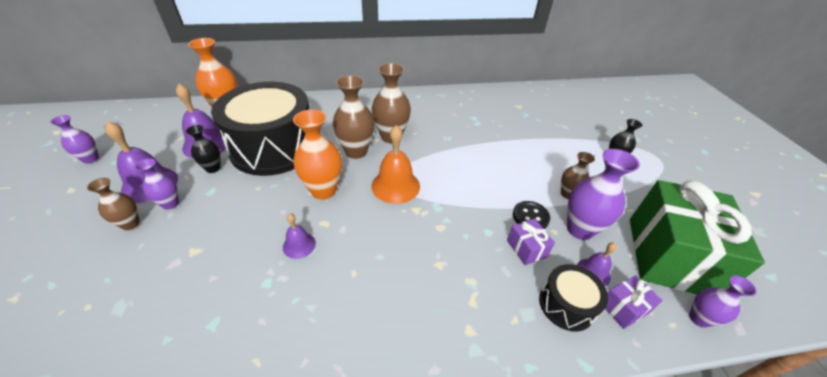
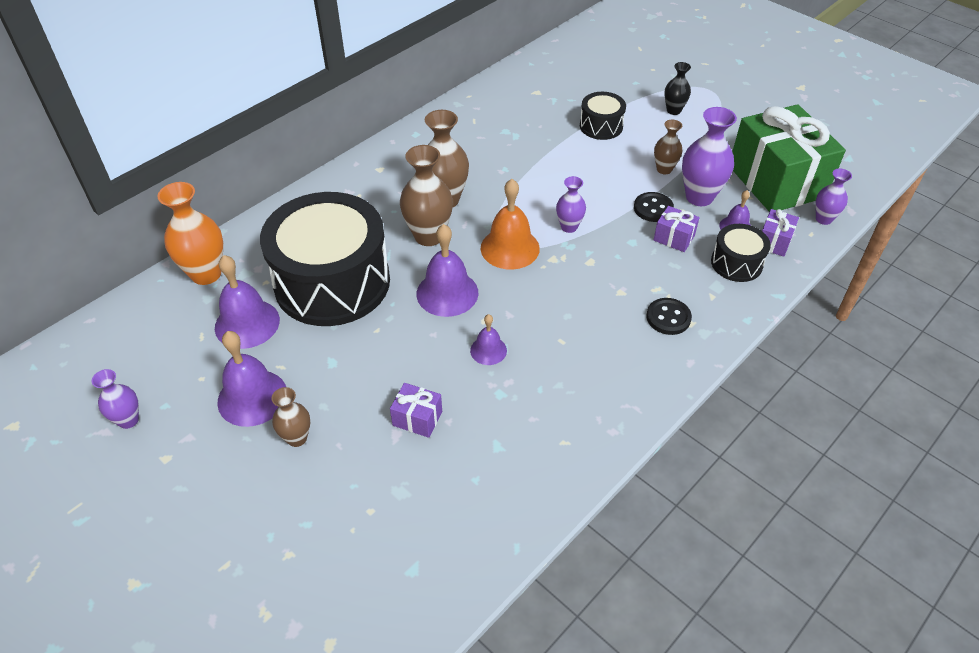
camera: 35 degrees left, 5 degrees up
(170, 204) = (308, 398): purple vase -> purple vase (569, 227)
(199, 261) = (417, 418): none -> purple gift
(213, 168) = (298, 341): black vase -> none
(323, 191) = (447, 293): orange vase -> purple bell
(456, 312) = (668, 318): none -> black button
(544, 144) = (601, 126): none -> black drum

